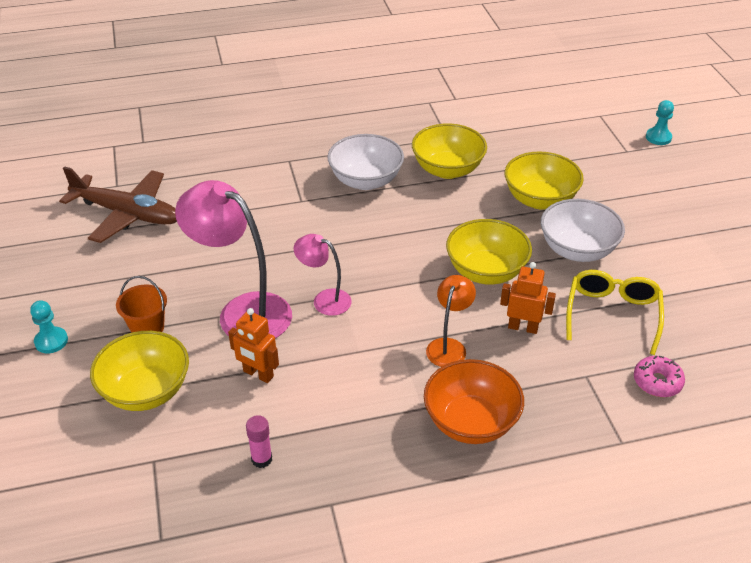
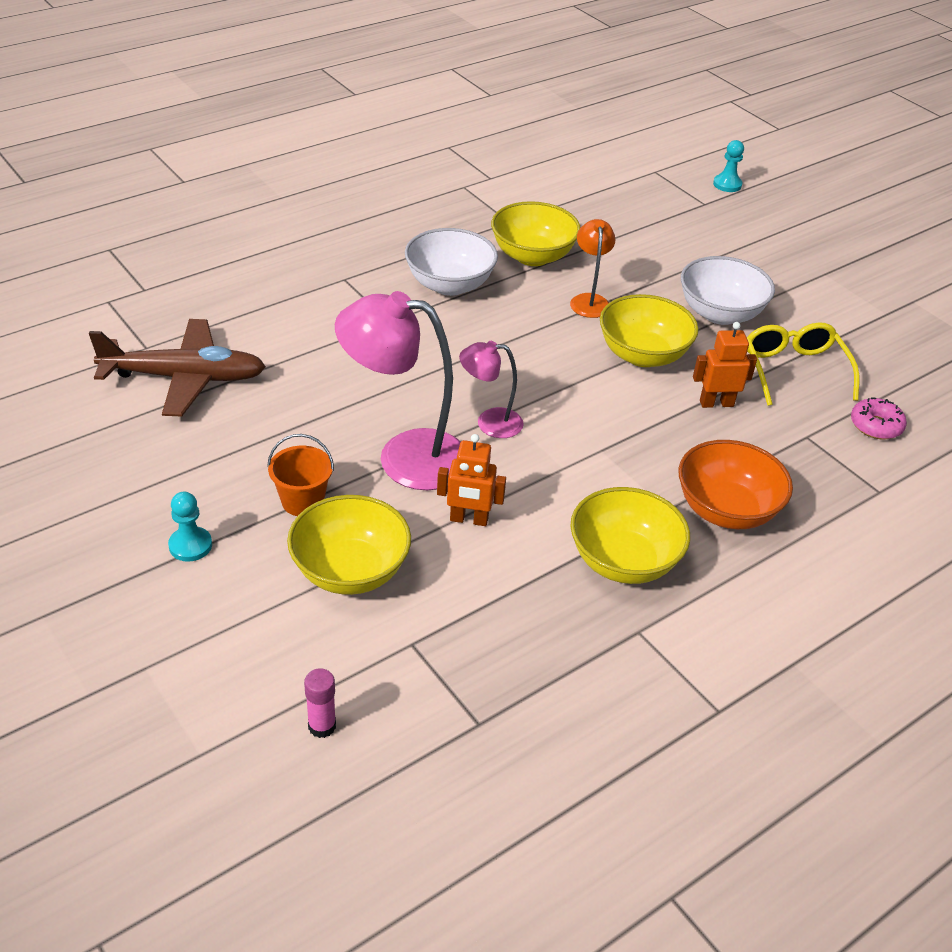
camera: 25 degrees left, 0 degrees up
(261, 459) = (534, 607): pink glue stick -> pink glue stick (322, 726)
(448, 346) = (654, 440): orange lamp -> orange lamp (589, 300)
(540, 199) = (650, 269): yellow bowl -> yellow bowl (623, 561)

